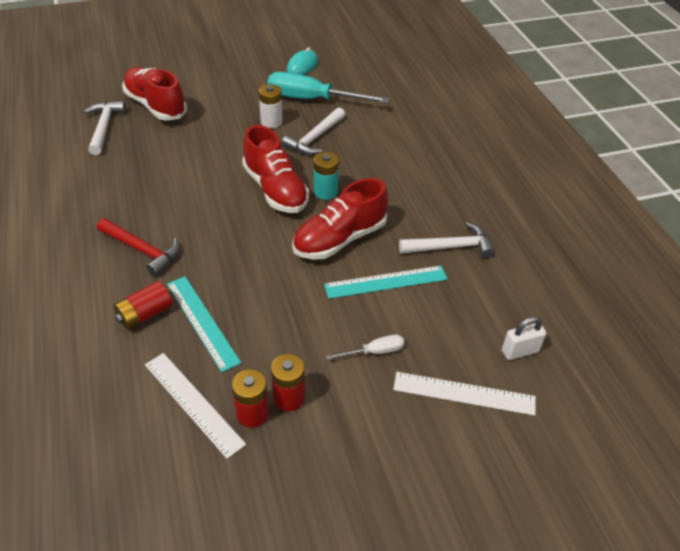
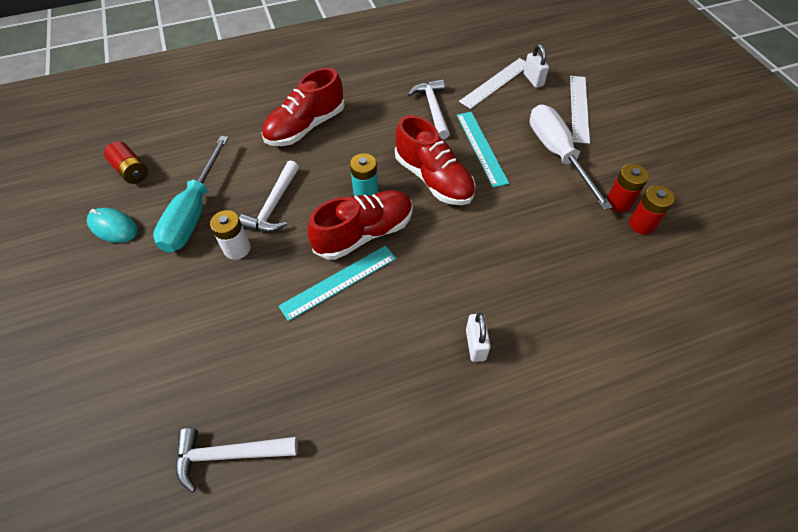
camera: 90 degrees left, 10 degrees up
(142, 250) = (475, 344): red hammer -> white padlock
(145, 314) = (564, 322): red battery -> red battery (131, 171)
(155, 106) = (180, 392): red shoe -> red shoe (305, 127)
(193, 403) = (647, 265): white ruler -> white ruler (495, 82)
(202, 322) = (559, 272): turquoise ruler -> turquoise ruler (339, 282)
(314, 138) = (273, 206): white hammer -> white hammer turned 75 degrees clockwise
(374, 352) = (557, 154): white screwdriver -> white screwdriver, size x2.19

